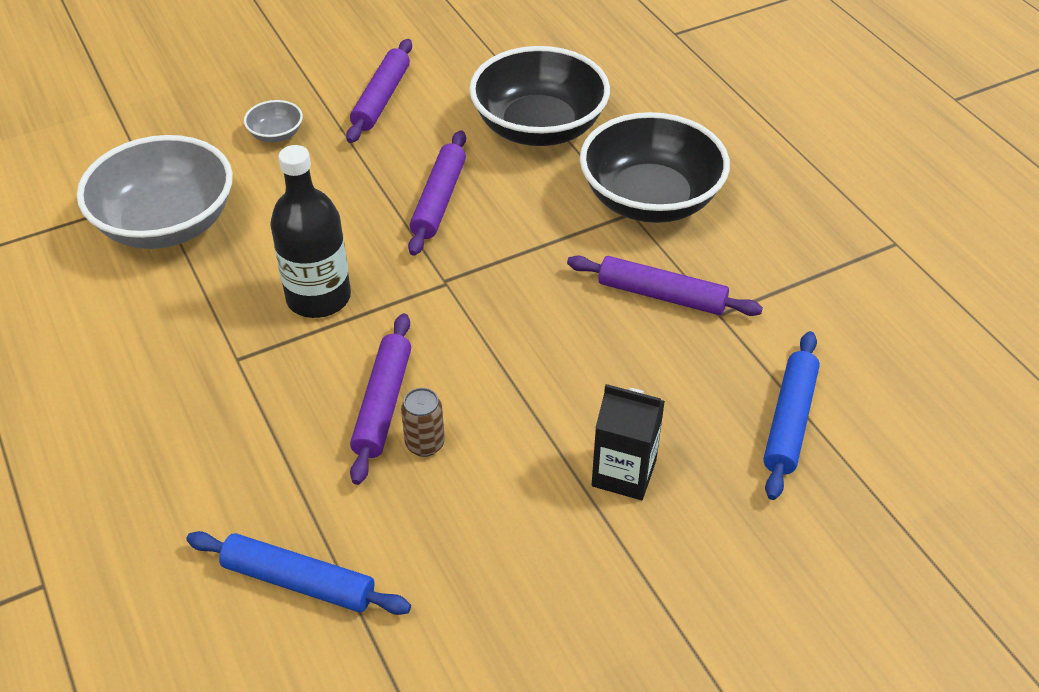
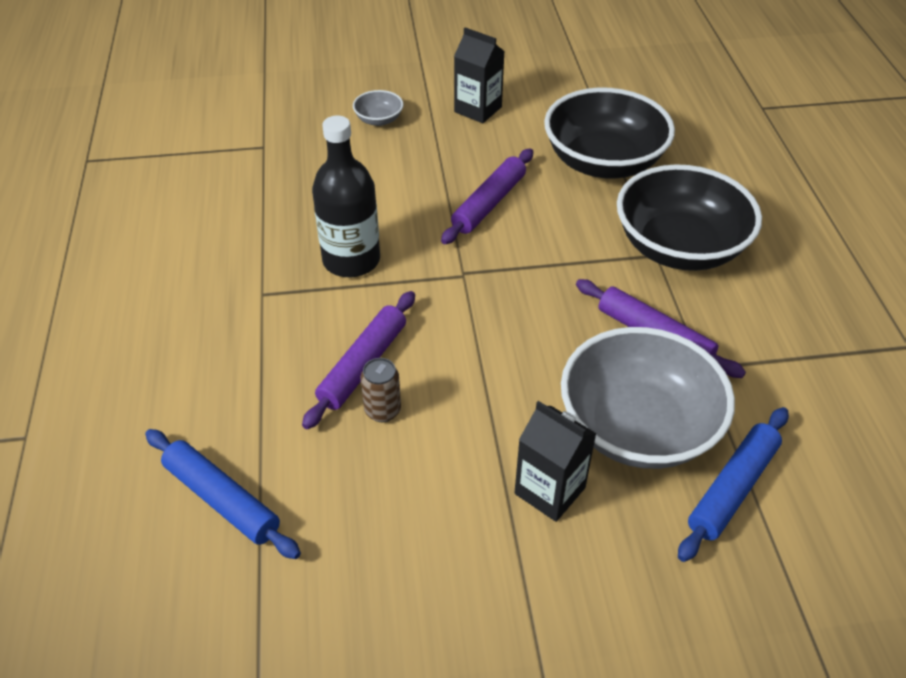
camera: 20 degrees right, 0 degrees up
(166, 224) = (260, 171): grey bowl -> grey bowl (637, 427)
(381, 99) = (478, 109): purple rolling pin -> black carton

